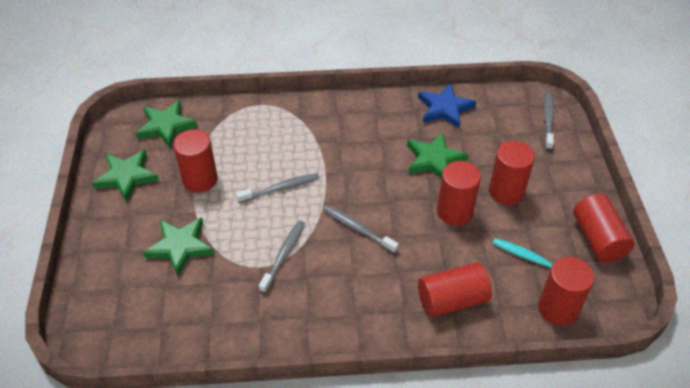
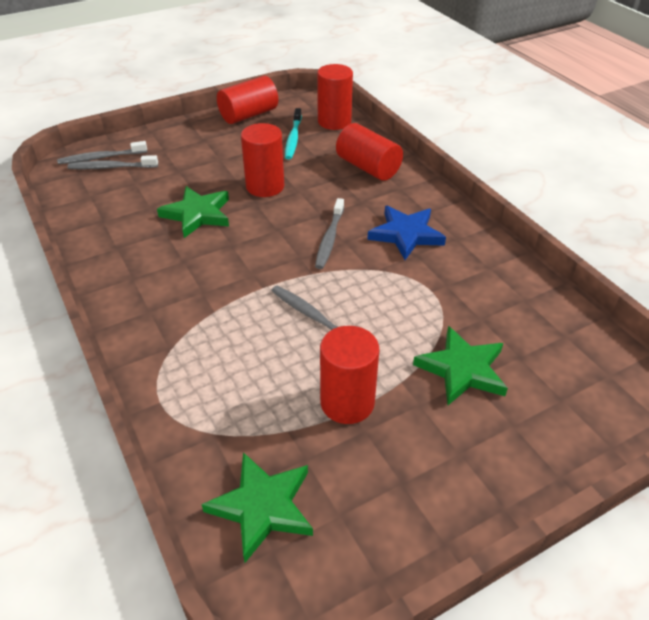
camera: 115 degrees left, 5 degrees down
(126, 176) = (398, 499): green star -> none
(283, 255) = (403, 278): grey toothbrush -> grey toothbrush (111, 167)
(444, 108) = (105, 226): blue star -> blue star (406, 234)
(506, 191) = (219, 164): red cylinder -> none

